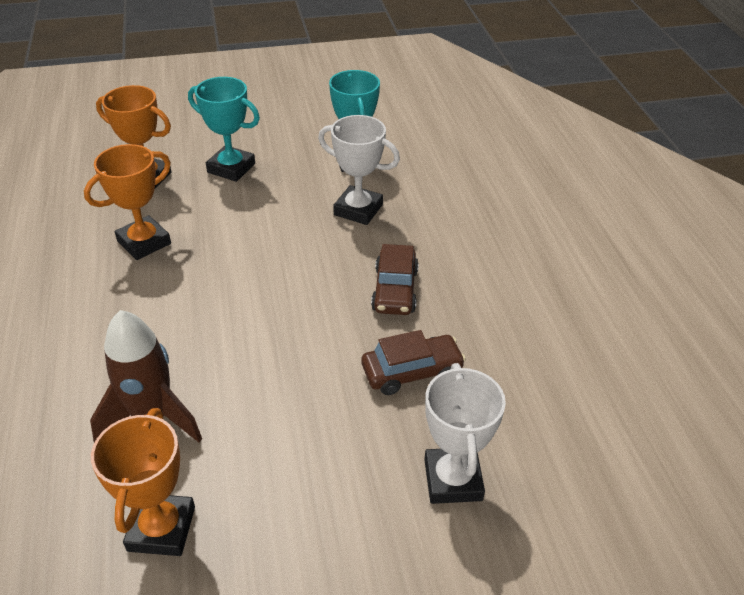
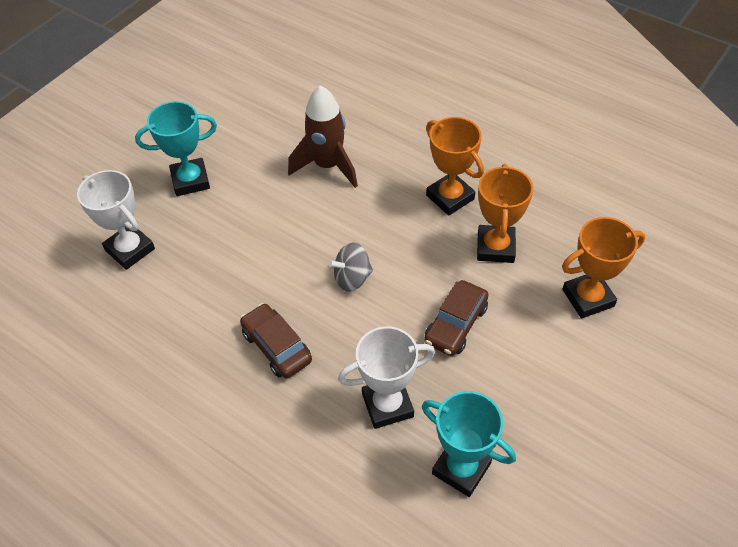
camera: 140 degrees right, 10 degrees up
(161, 529) = (258, 134): orange trophy -> orange trophy (450, 197)
(231, 168) = (546, 363): turquoise trophy -> turquoise trophy (190, 180)
(276, 297) = (352, 278): none -> grey spinning top
(412, 372) = (207, 293): brown car -> brown car (455, 324)

